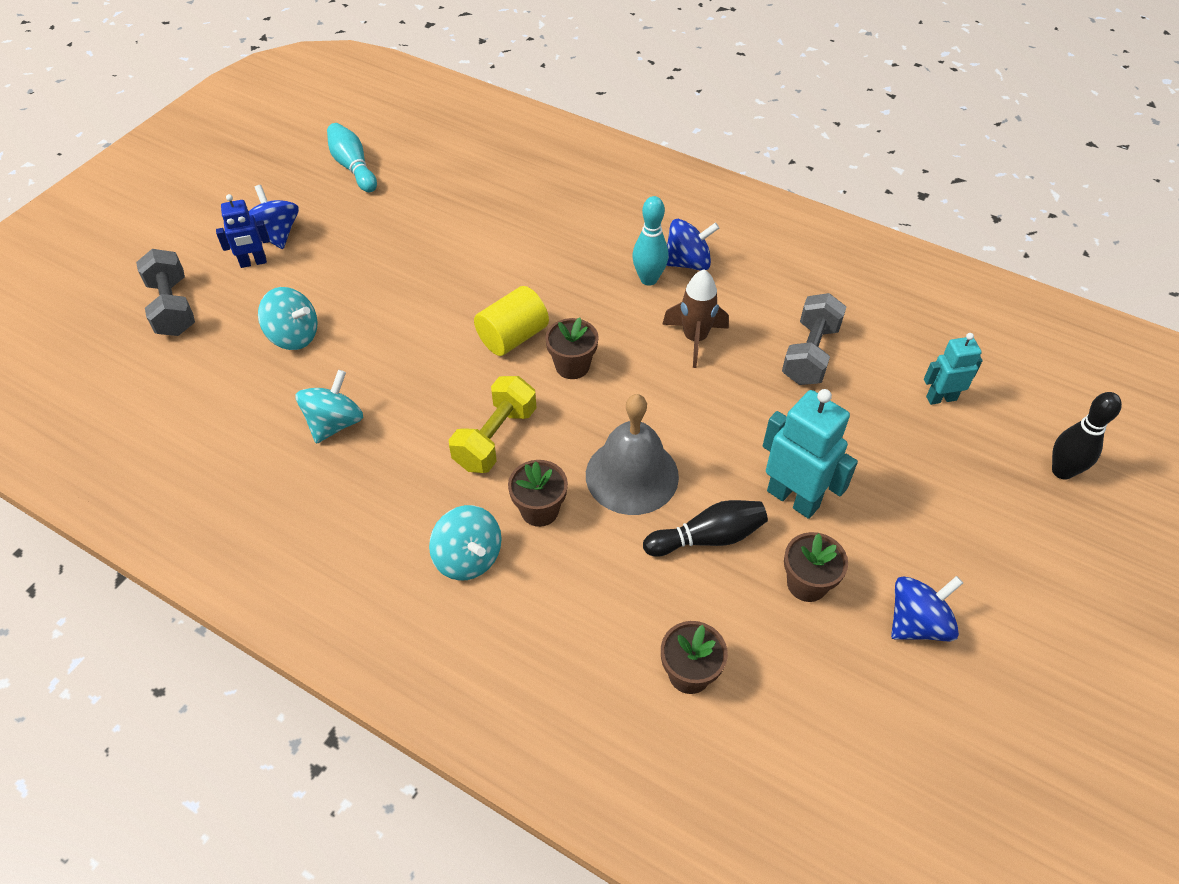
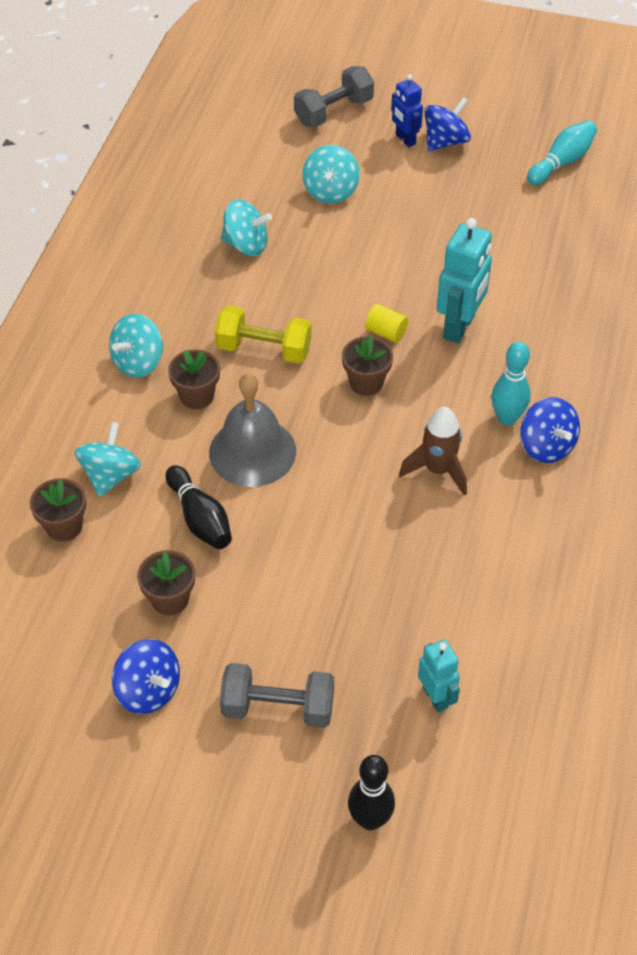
camera: 75 degrees right, 0 degrees up
(513, 337) = (386, 332): yellow cylinder -> yellow cylinder, size x0.61
(627, 613) = (110, 475): none -> turquoise spinning top
(793, 498) = (262, 577): turquoise robot -> turquoise robot (459, 327)
(810, 354) = (455, 570): grey dumbbell -> grey dumbbell (278, 707)

